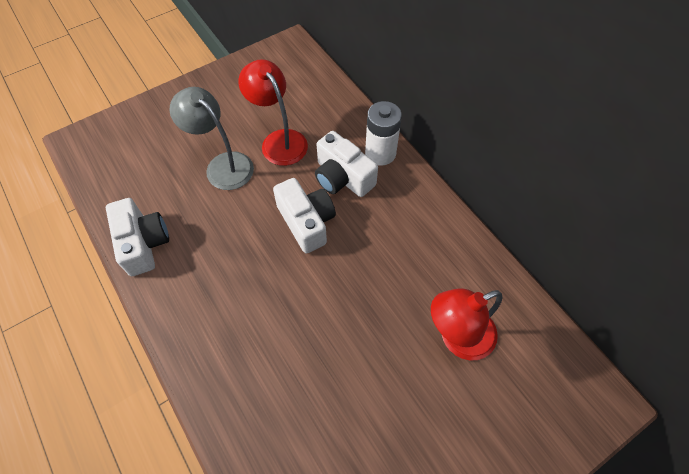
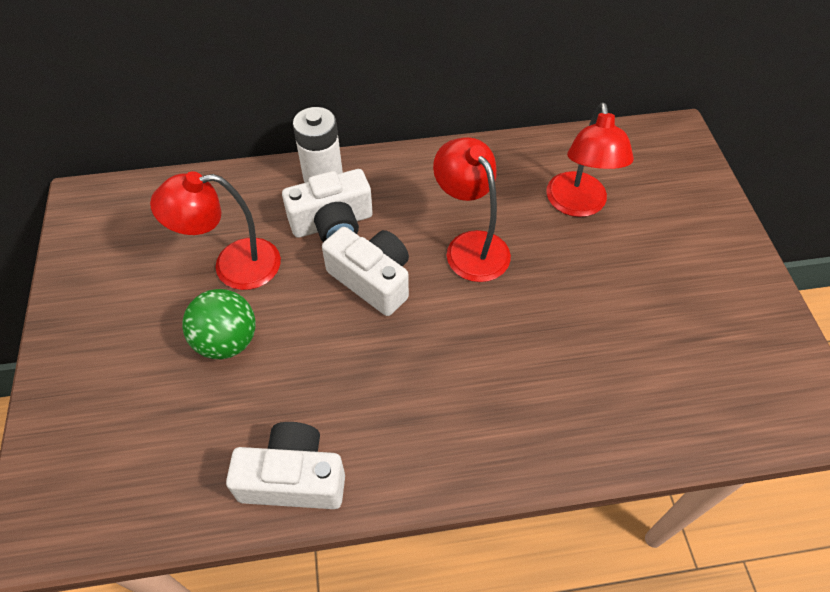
camera: 65 degrees left, 5 degrees down
(223, 165) = (227, 341): grey lamp -> green ball
(306, 222) = (372, 280): white camera -> white camera turned 45 degrees clockwise
(369, 272) = (470, 246): none -> red lamp

